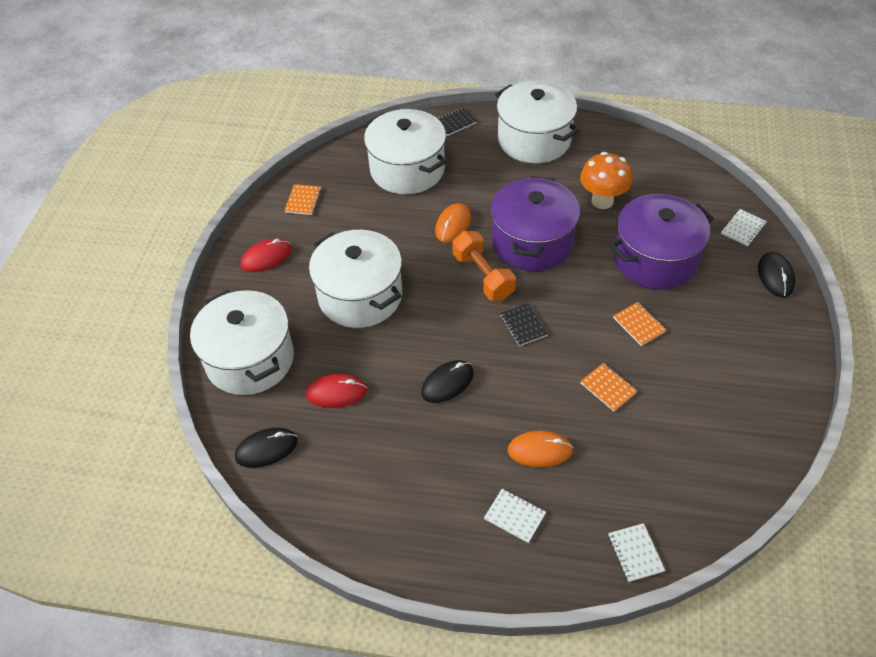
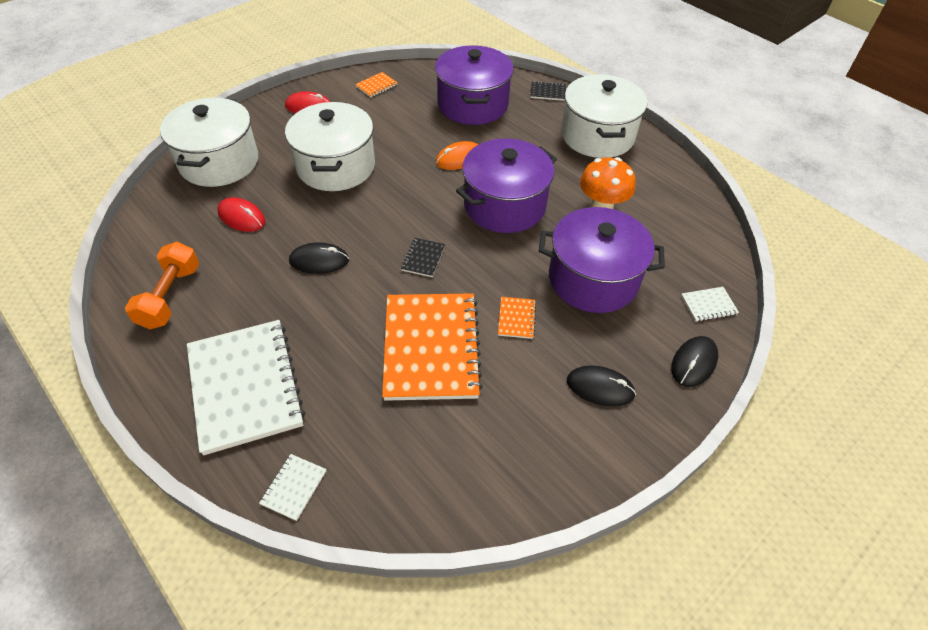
camera: 35 degrees right, 0 degrees up
(266, 449) = (157, 222): black mouse -> black mouse (600, 387)
(407, 169) = (472, 104): white pot -> purple pot
(483, 276) = (437, 205): orange dumbbell -> orange dumbbell (170, 296)
(515, 516) = (245, 386): white notebook -> white notebook, size x2.50
(539, 450) = (322, 354): orange mouse -> none
(608, 388) = (431, 347): orange notebook -> orange notebook, size x2.50

